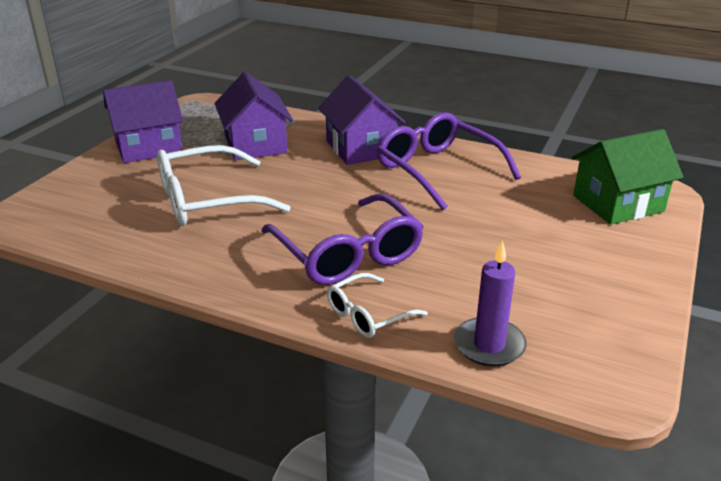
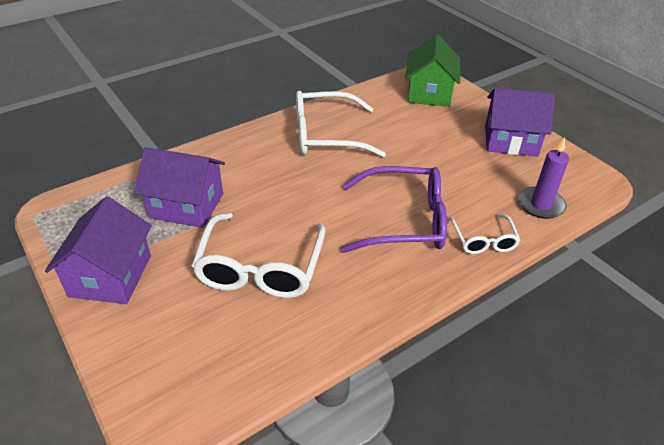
camera: 60 degrees left, 10 degrees up
(360, 148) = (256, 154): purple house -> purple house (510, 140)
(438, 170) = (327, 135): purple glasses -> white glasses

